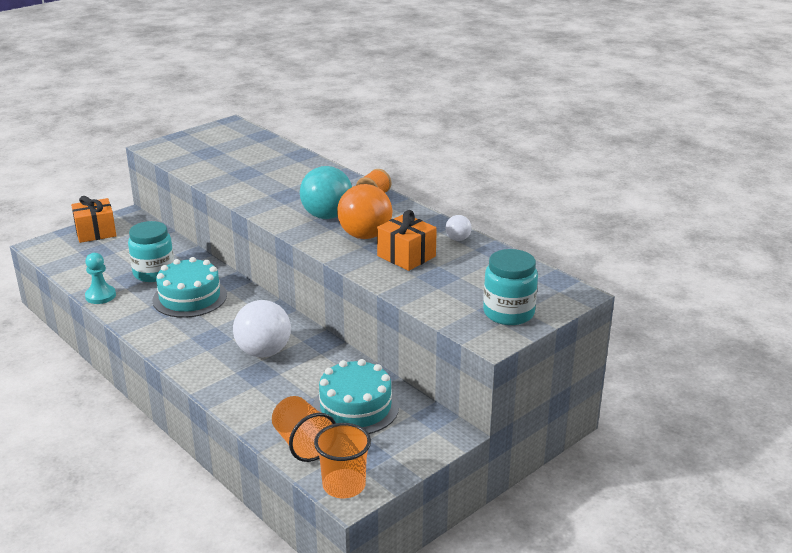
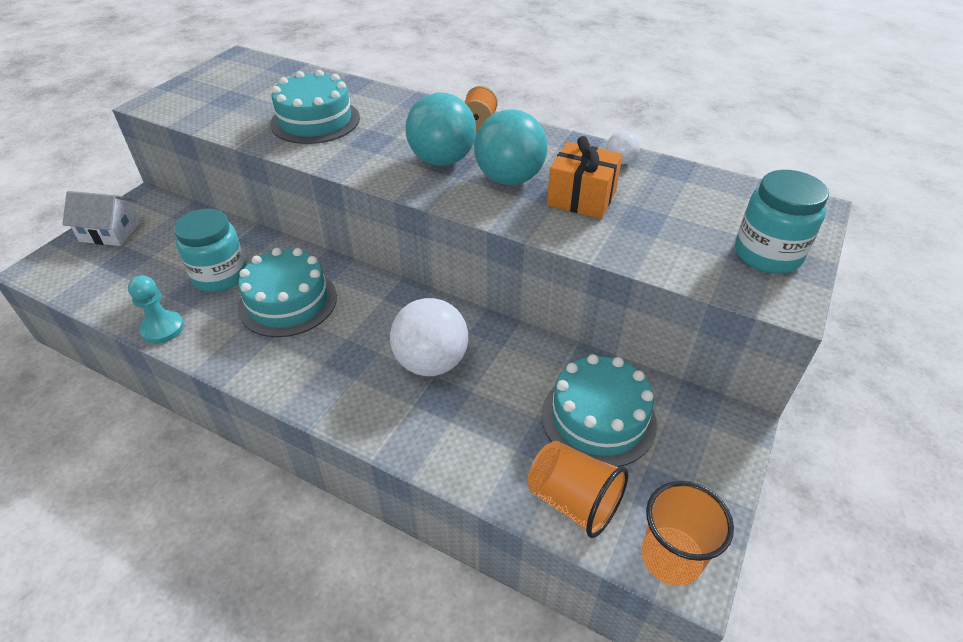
camera: 20 degrees left, 15 degrees up
(96, 232) = (110, 232): orange gift -> white house
(257, 176) = (315, 121): none -> turquoise cake
(365, 235) = (509, 179): orange ball -> turquoise ball

